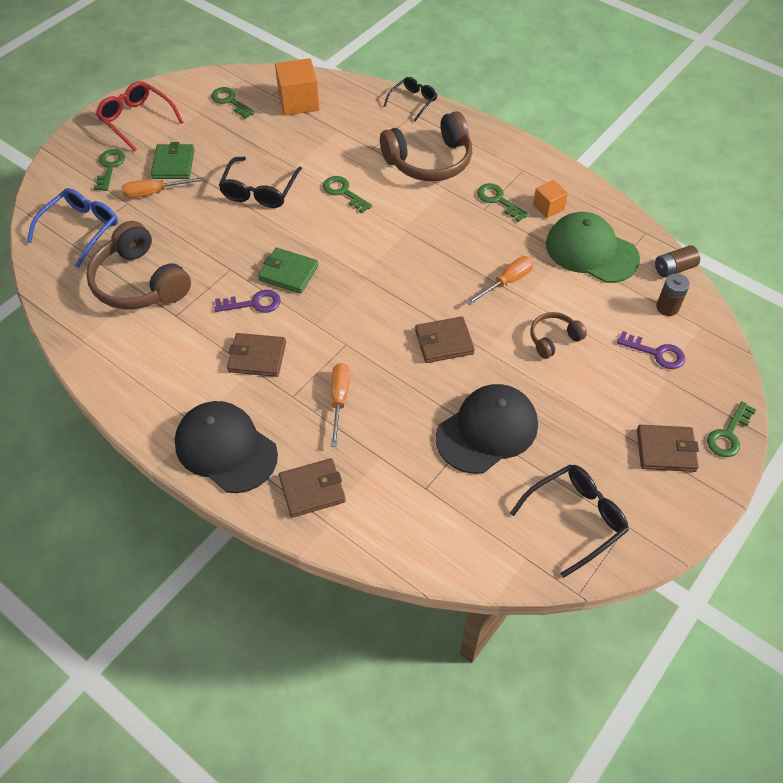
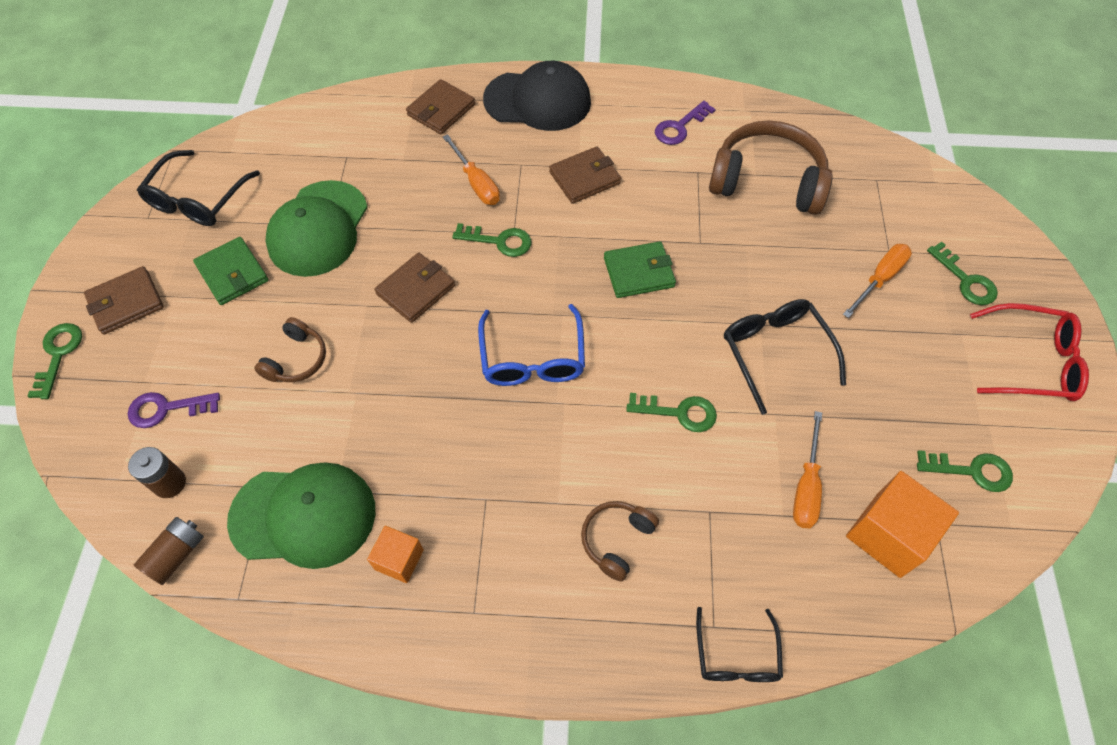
camera: 145 degrees right, 5 degrees up
(81, 229) = (890, 197): blue glasses -> blue glasses (532, 358)
(173, 164) = (908, 327): green wallet -> green wallet (233, 273)
(253, 303) = (639, 222): purple key -> purple key (680, 127)
(429, 161) = (616, 540): brown headphones -> brown headphones, size x0.51
(487, 430) = (318, 229): black cap -> green cap
(498, 200) = (475, 527): green key -> green key (499, 241)
(507, 282) = (390, 403): orange screwdriver -> orange screwdriver (806, 486)

